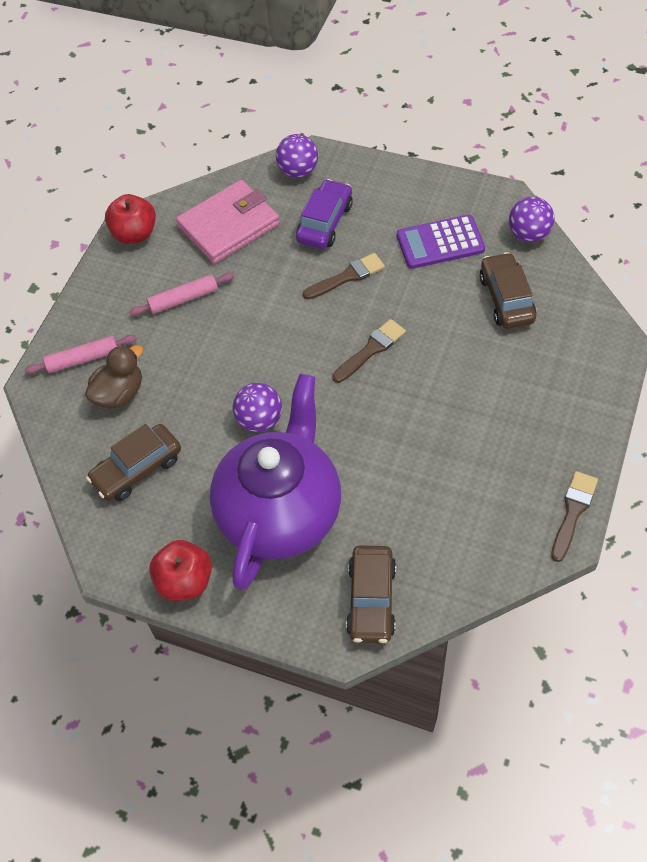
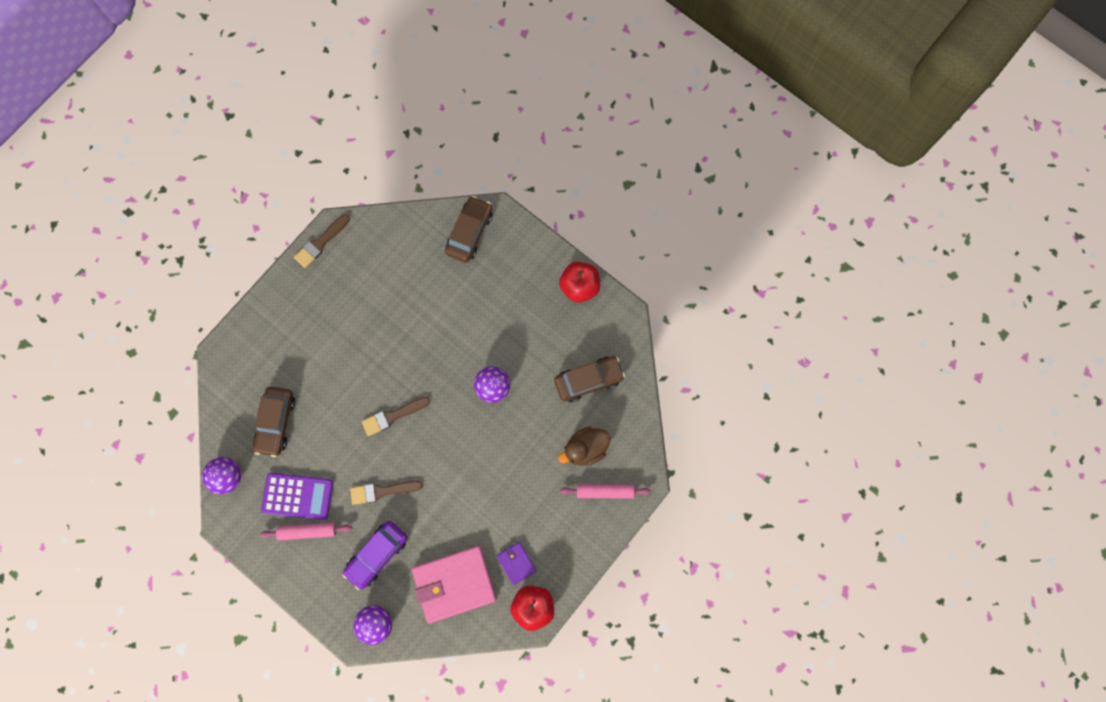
camera: 165 degrees left, 20 degrees up
(166, 263) = (516, 563): none -> purple wallet
(183, 299) = (513, 519): pink rolling pin -> pink rolling pin (308, 531)
(281, 512) = (503, 311): purple teapot -> none

